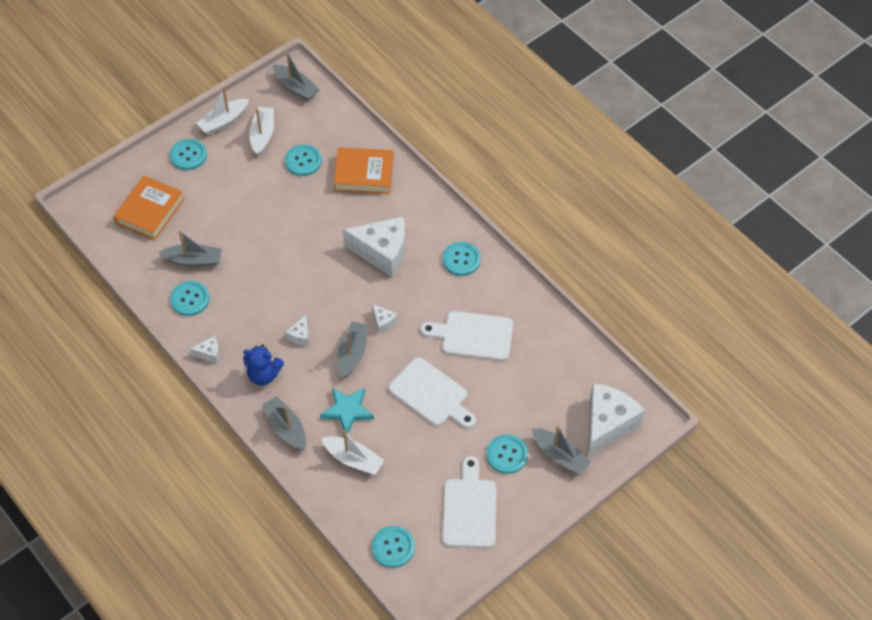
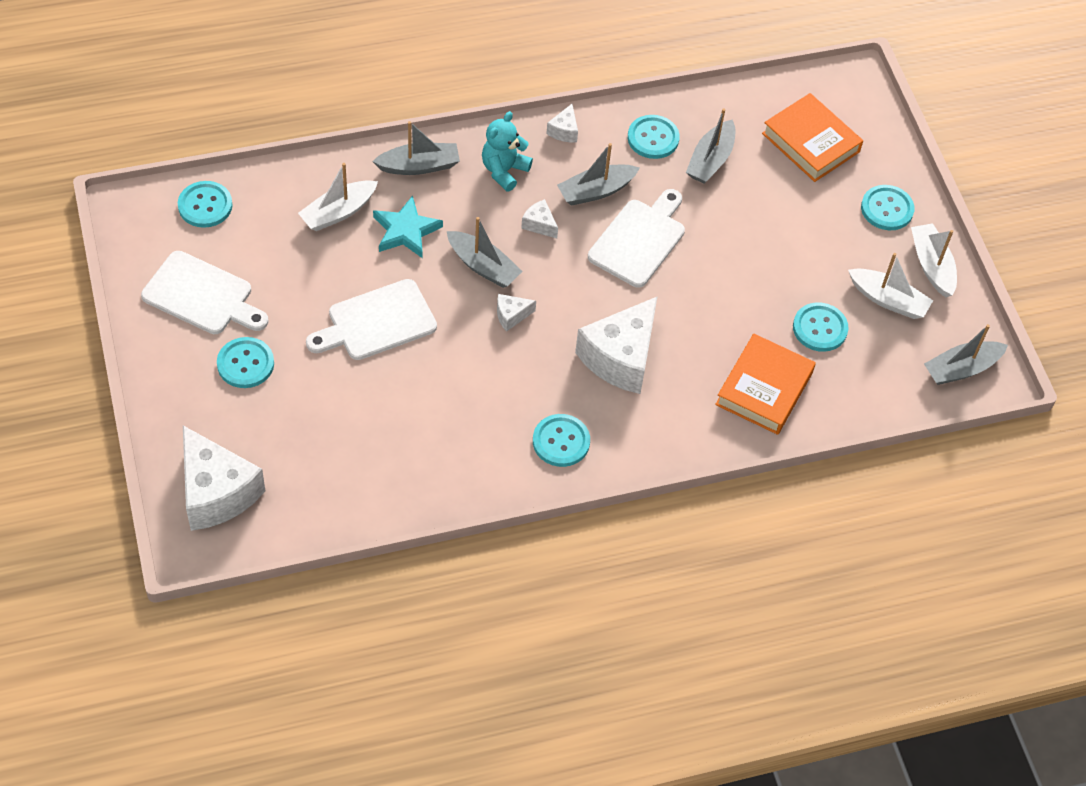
camera: 110 degrees right, 0 degrees up
(264, 375) = (504, 170): blue teddy bear -> turquoise teddy bear
(473, 336) = (434, 403): white cutting board -> white cutting board (639, 240)
(560, 455) = (208, 418): grey boat -> grey boat (596, 191)

